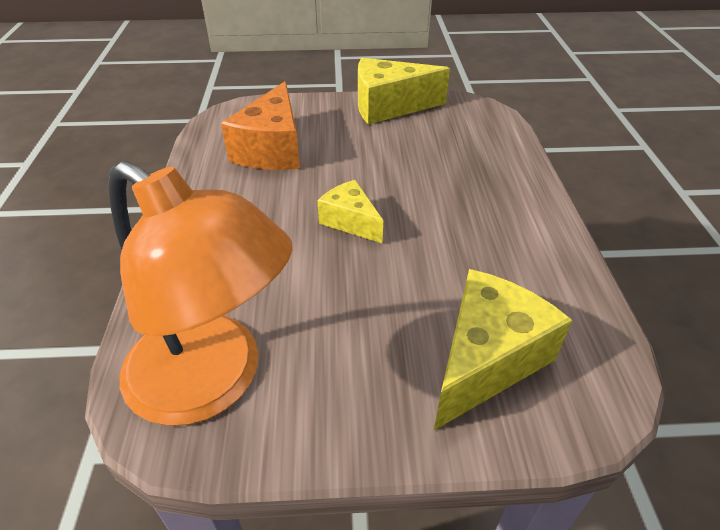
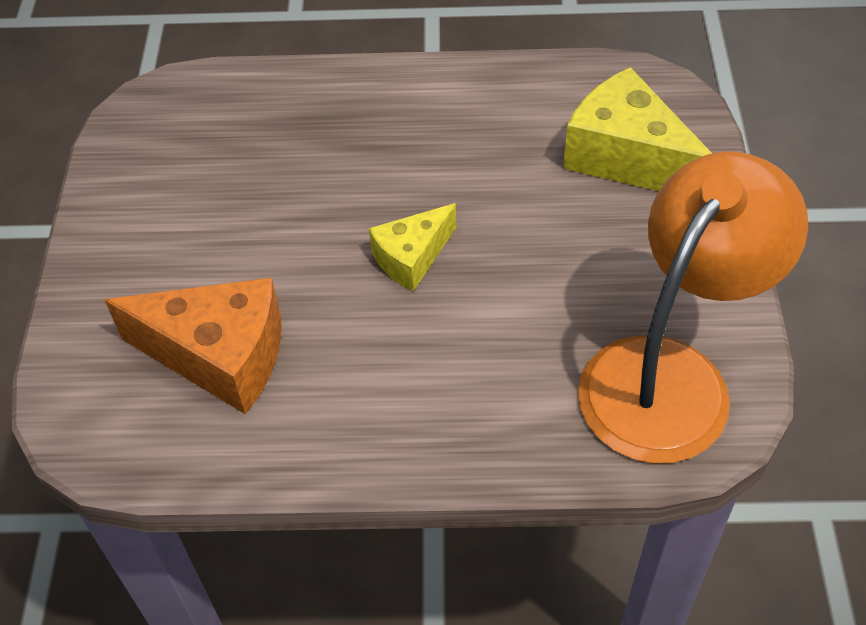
camera: 85 degrees left, 10 degrees up
(389, 106) = (119, 205): yellow cheese -> none

